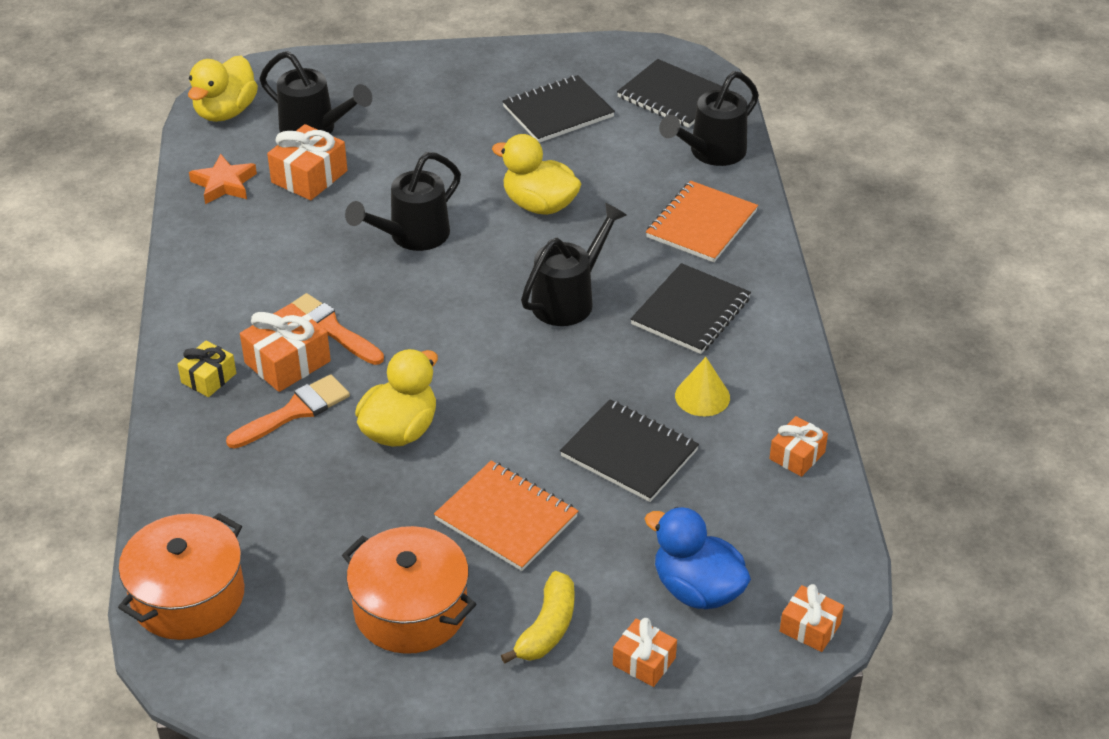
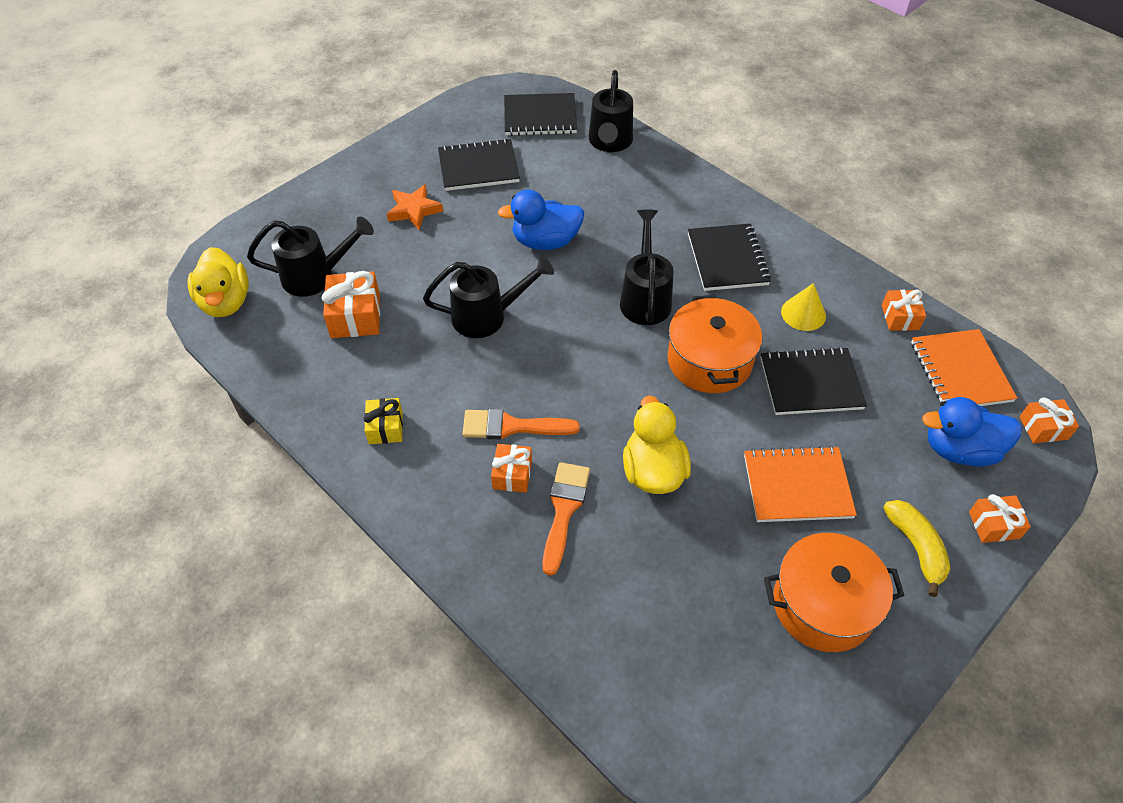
camera: 40 degrees left, 10 degrees up
(188, 596) = (667, 724): orange pot -> orange pot (709, 360)
(209, 378) = (468, 529): yellow gift -> yellow gift (385, 427)
(224, 184) = (293, 361): orange star -> orange star (414, 210)
(287, 362) = (512, 474): orange gift -> orange gift, size x0.63
(412, 236) = (486, 316): black watering can -> black watering can turned 105 degrees counterclockwise
(539, 205) = (545, 241): yellow duck -> blue duck
(558, 112) = (478, 167): black notebook -> black notebook turned 60 degrees clockwise
(701, 224) = (662, 195): orange notebook -> orange notebook (960, 372)

